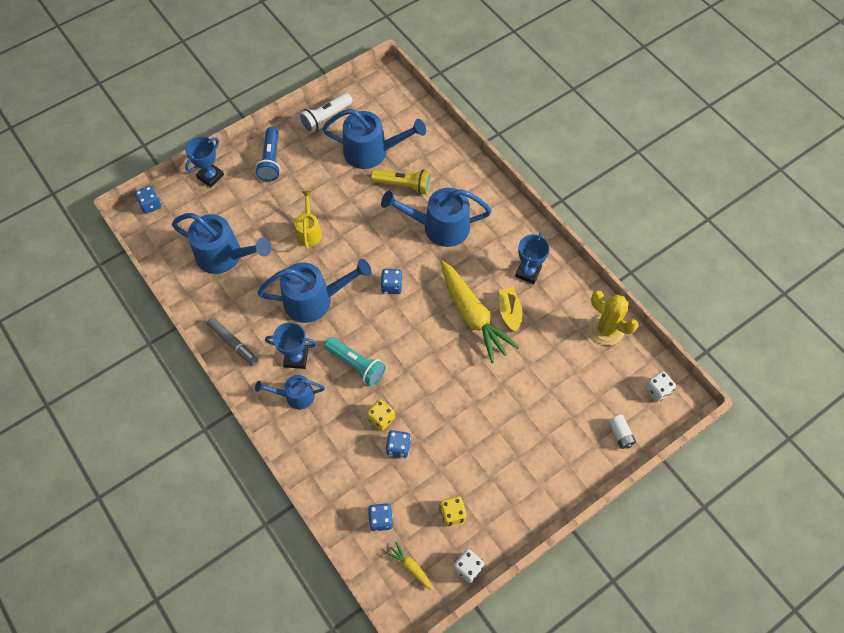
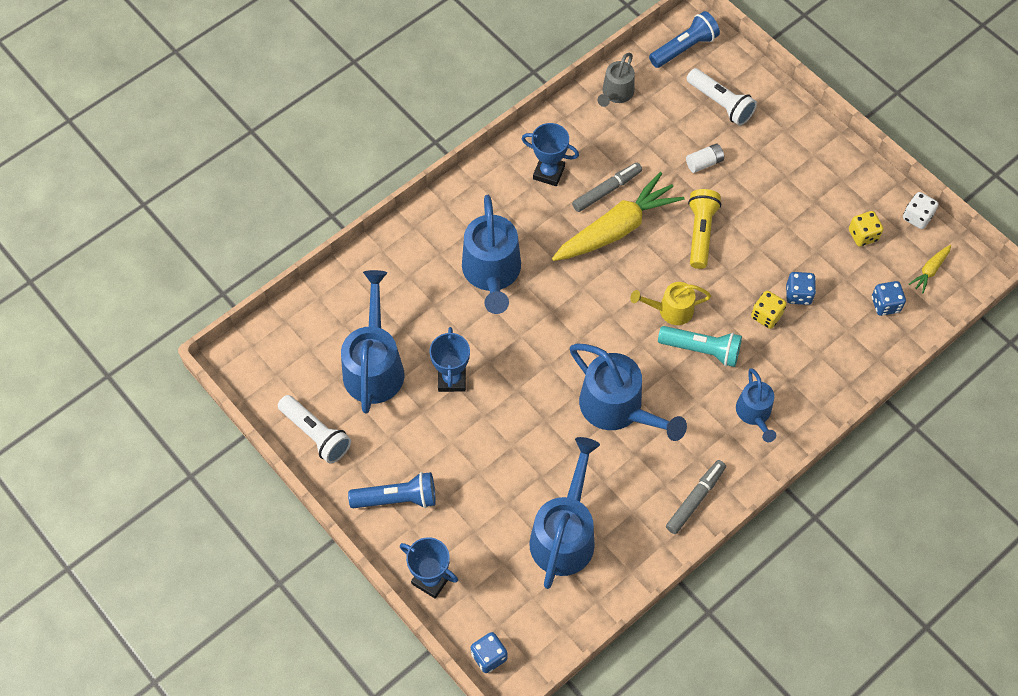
camera: 95 degrees left, 0 degrees up
(296, 358) = (704, 420): blue trophy -> blue trophy (452, 379)
(309, 231) = (514, 430): yellow watering can -> yellow watering can (670, 310)
(315, 300) = (618, 409): blue watering can -> blue watering can turned 150 degrees clockwise
(356, 365) = (702, 350): turquoise flashlight -> turquoise flashlight turned 75 degrees clockwise
(391, 286) = (586, 321): blue dice -> none
(404, 185) = (429, 320): yellow flashlight -> yellow flashlight (700, 233)
(509, 312) = (606, 190): yellow boat -> grey marker
(596, 413) = (721, 103): none -> white flashlight
(606, 329) = (616, 94): yellow cactus -> grey watering can
(620, 434) = (741, 82): white battery -> white battery (704, 163)
(657, 390) = (684, 48): white dice -> blue flashlight

